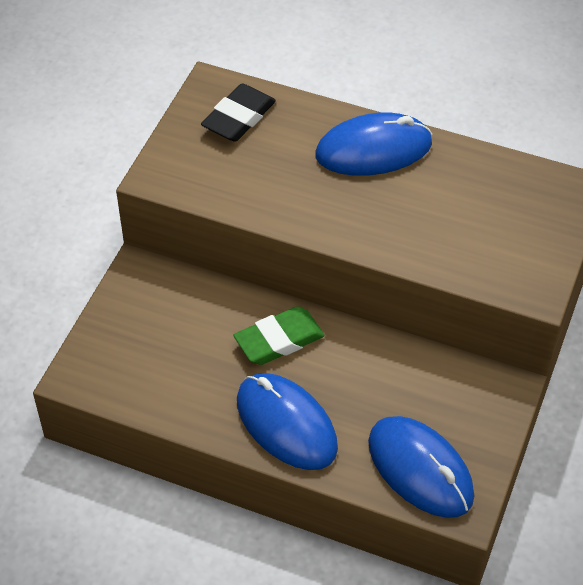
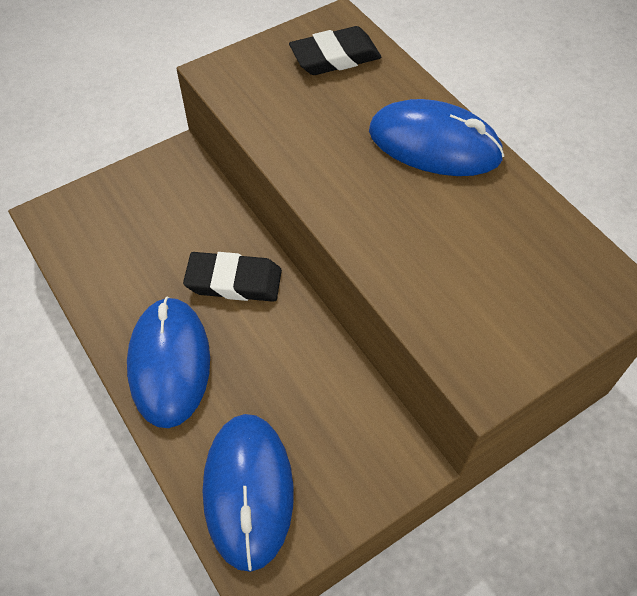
camera: 35 degrees right, 5 degrees up
(279, 340) = (234, 281): green eraser -> black eraser

